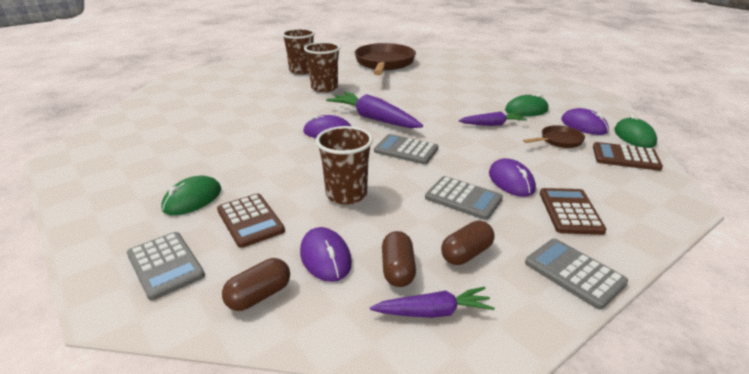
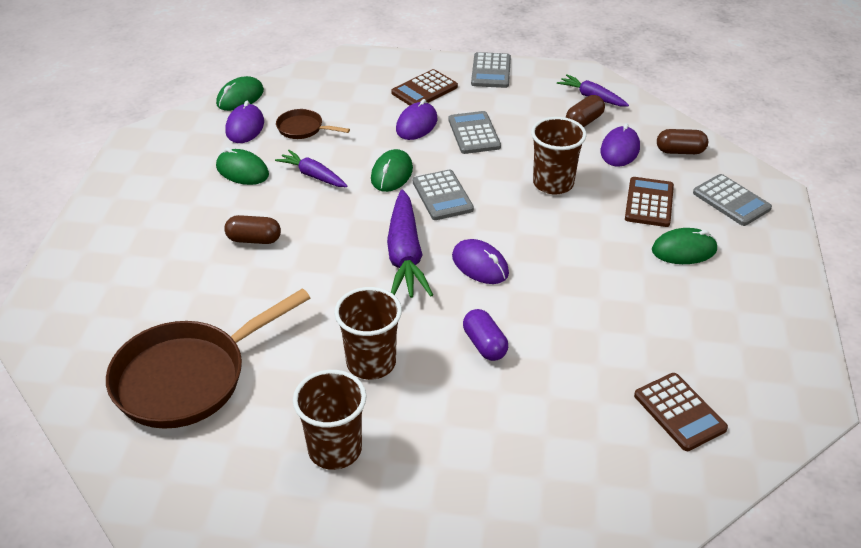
camera: 135 degrees left, 10 degrees up
(165, 265) = (731, 201): grey calculator -> grey calculator turned 135 degrees clockwise
(281, 109) = (484, 344): none -> purple capsule
(457, 145) = (392, 174): none -> green mouse
(466, 254) = (531, 107): brown capsule -> brown capsule (254, 239)
(625, 157) = (296, 91): brown calculator -> brown calculator (679, 412)

